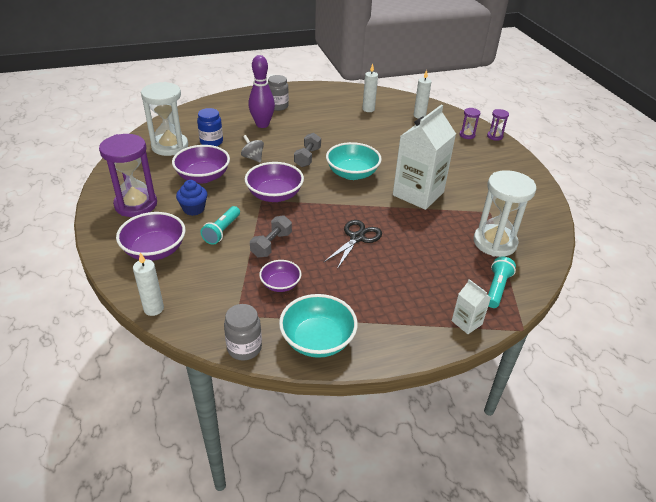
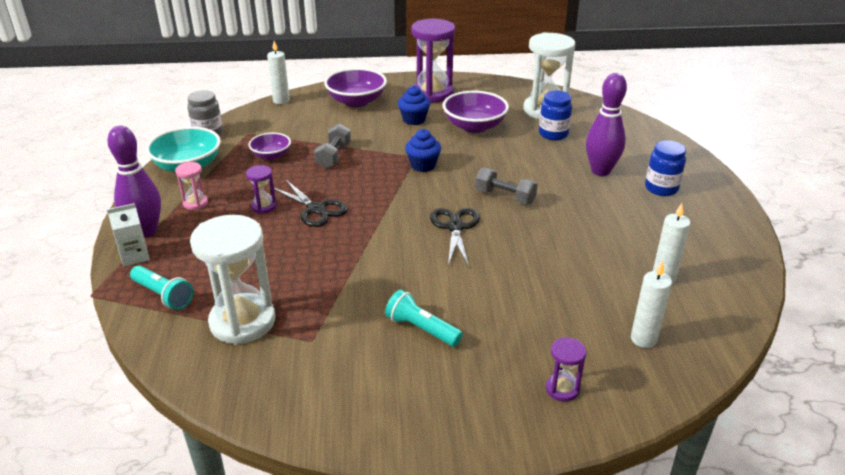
camera: 105 degrees right, 5 degrees down
(222, 231) = (369, 132): turquoise flashlight -> turquoise flashlight (421, 329)
(253, 158) = (511, 158): grey spinning top -> none
(271, 244) = (333, 156): grey dumbbell -> grey dumbbell turned 60 degrees clockwise
(274, 195) = (423, 165): purple bowl -> blue cupcake
(278, 106) = (661, 188): grey jar -> blue jar
(352, 174) = (455, 227): turquoise bowl -> black scissors
(378, 311) = (195, 203): none -> pink hourglass
(418, 194) = (386, 277): white carton -> none
(433, 329) = (146, 231): none -> purple bowling pin
(494, 136) = (555, 434): purple hourglass -> purple hourglass (264, 207)

